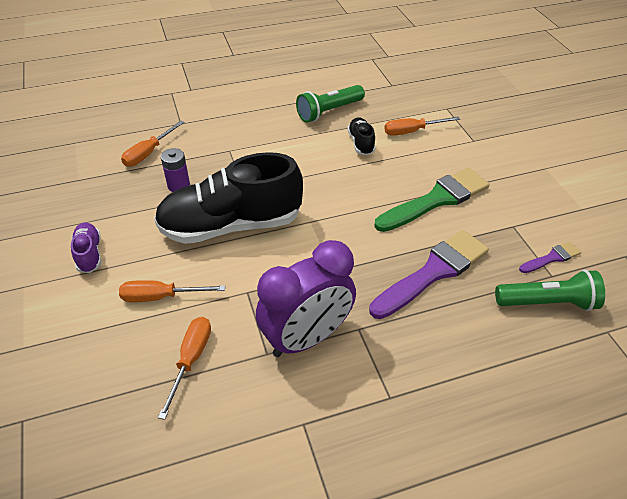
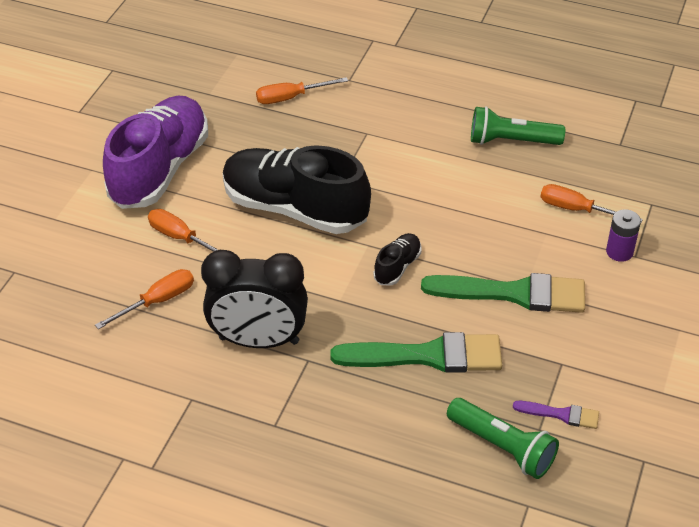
camera: 40 degrees right, 0 degrees up
(89, 254) = (160, 169): purple shoe -> purple shoe, size x2.33
(178, 185) = (287, 145): purple battery -> purple battery (619, 252)
(306, 338) = (259, 340): purple clock -> black clock
(361, 143) = (505, 193): black shoe -> black shoe (397, 267)
(433, 272) = (427, 356): purple brush -> green brush

